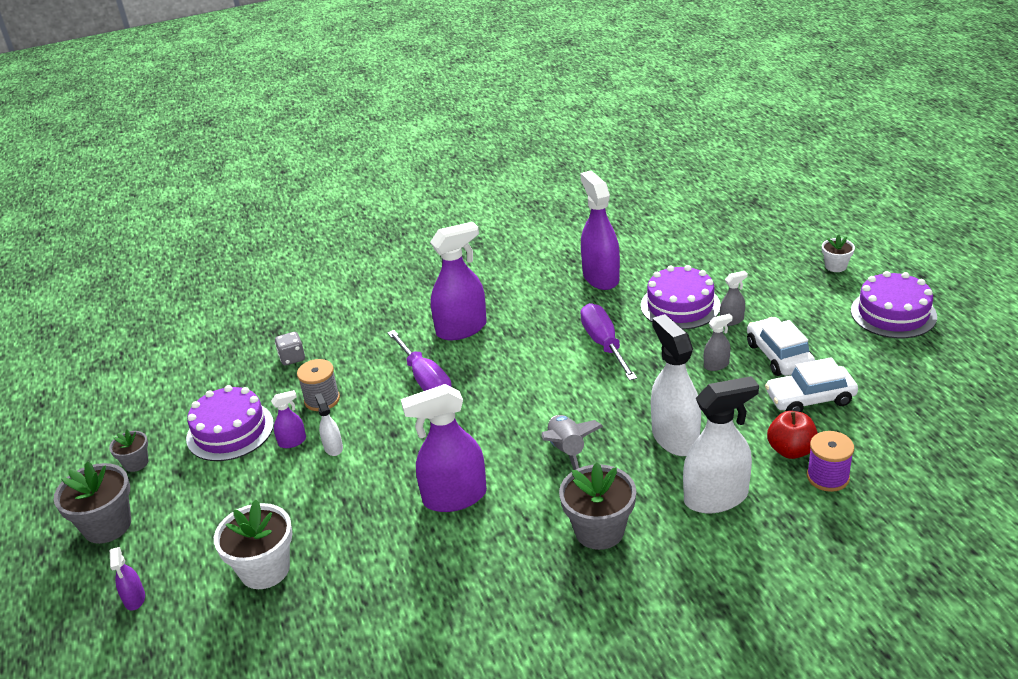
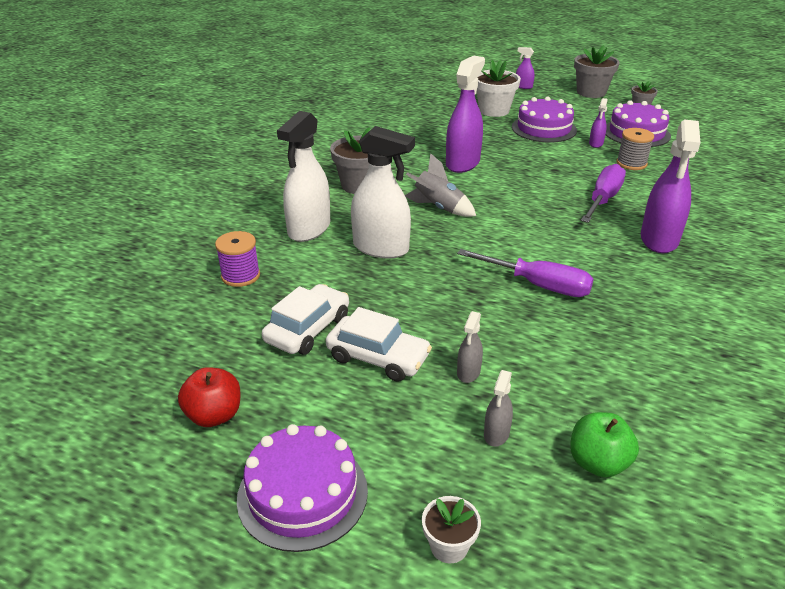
camera: 130 degrees right, 0 degrees up
(292, 358) = (705, 171): grey dice -> none
(333, 447) = (570, 151): white spray bottle -> none
(425, 380) = (603, 199): purple screwdriver -> purple screwdriver turned 105 degrees clockwise
(600, 277) = (662, 349): purple spray bottle -> none
(680, 305) = (539, 361): purple cake -> purple cake (544, 128)
(716, 365) = (422, 317): grey spray bottle -> grey spray bottle (496, 434)
(722, 258) = (598, 463): none -> green apple
(791, 450) = (285, 280): red apple -> red apple (214, 415)

